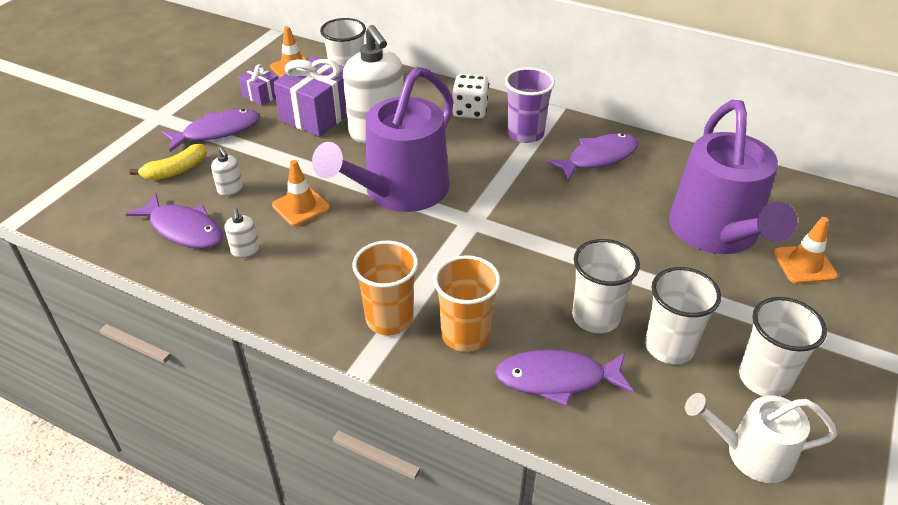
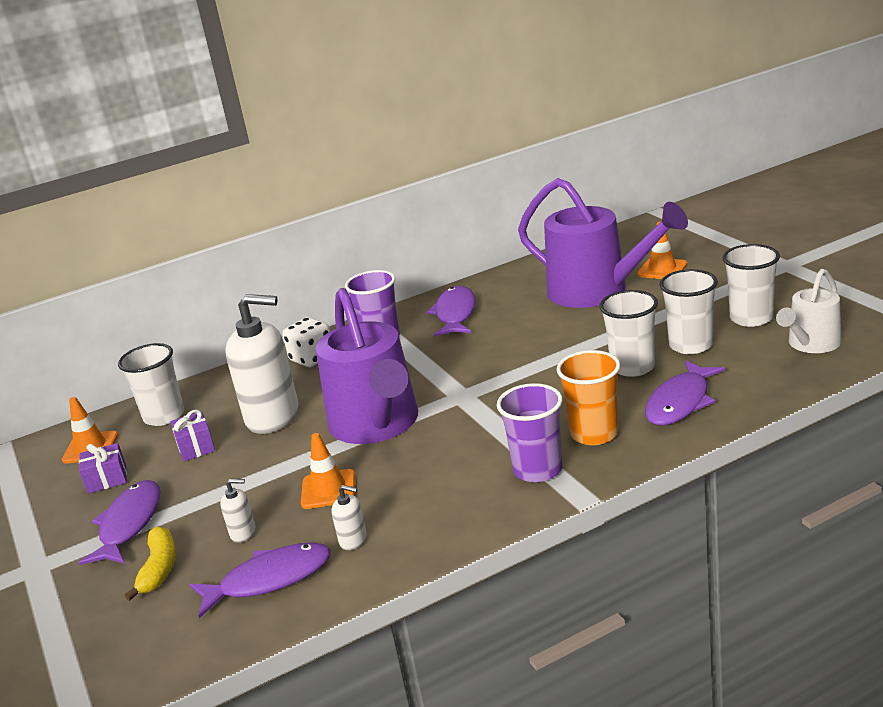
camera: 50 degrees left, 15 degrees down
(318, 115) = (196, 447): purple gift -> purple gift, size x0.51
(389, 319) = (538, 470): orange cup -> purple cup

